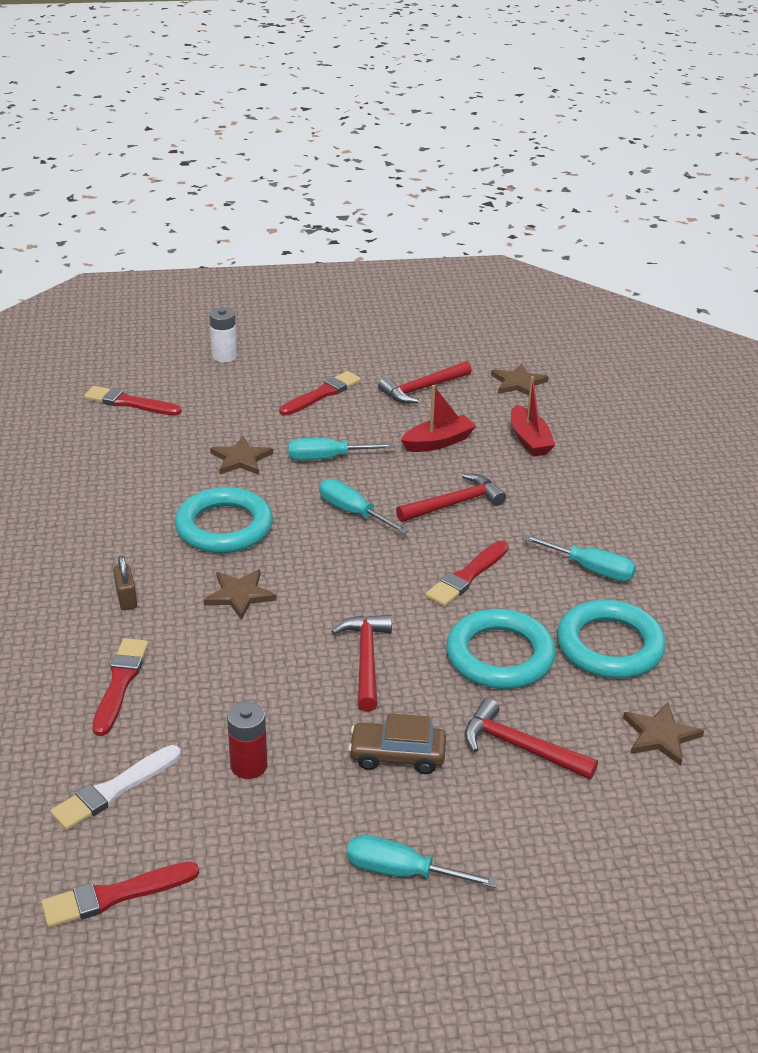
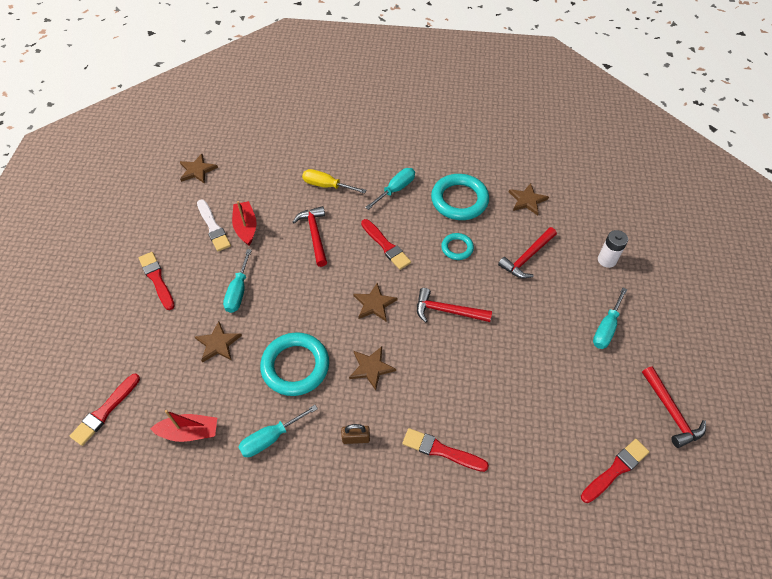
camera: 75 degrees left, 20 degrees up
(114, 790) = (535, 463): white brush -> white brush (213, 227)
(115, 895) = (615, 470): red brush -> red brush turned 120 degrees counterclockwise
(224, 356) = (70, 333): white battery -> white battery (607, 260)
(249, 765) = (524, 386): red battery -> none
(351, 581) = (374, 304): none -> brown star
(353, 512) = (304, 289): turquoise screwdriver -> turquoise screwdriver (270, 438)
(397, 755) = (526, 312): brown car -> none
(423, 389) = (179, 221): red hammer -> red hammer (671, 412)
(500, 655) = (457, 248): turquoise ring -> turquoise ring, size x0.53
(529, 440) = (263, 182): red boat -> red boat (189, 432)
(557, 498) = (326, 185): none -> yellow screwdriver

